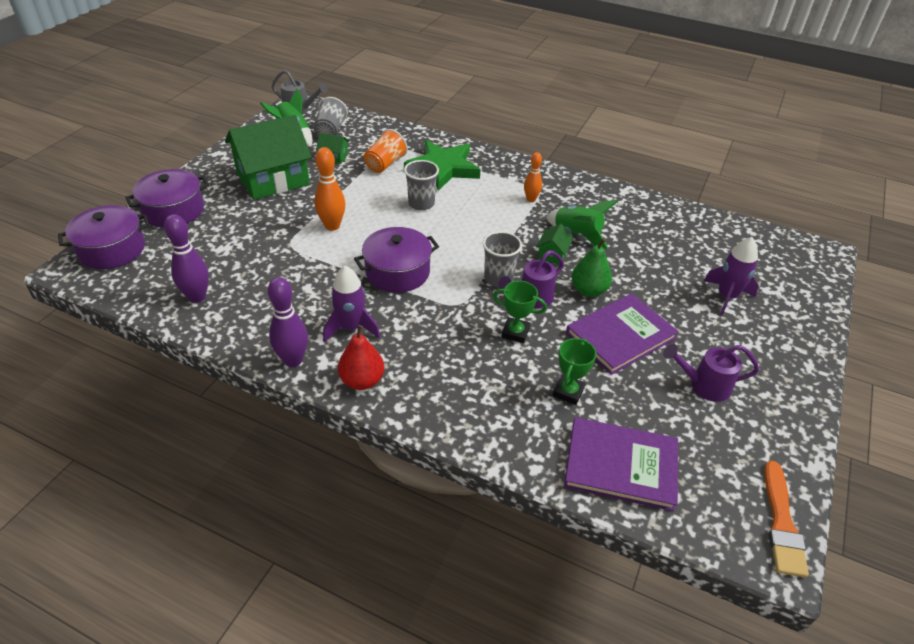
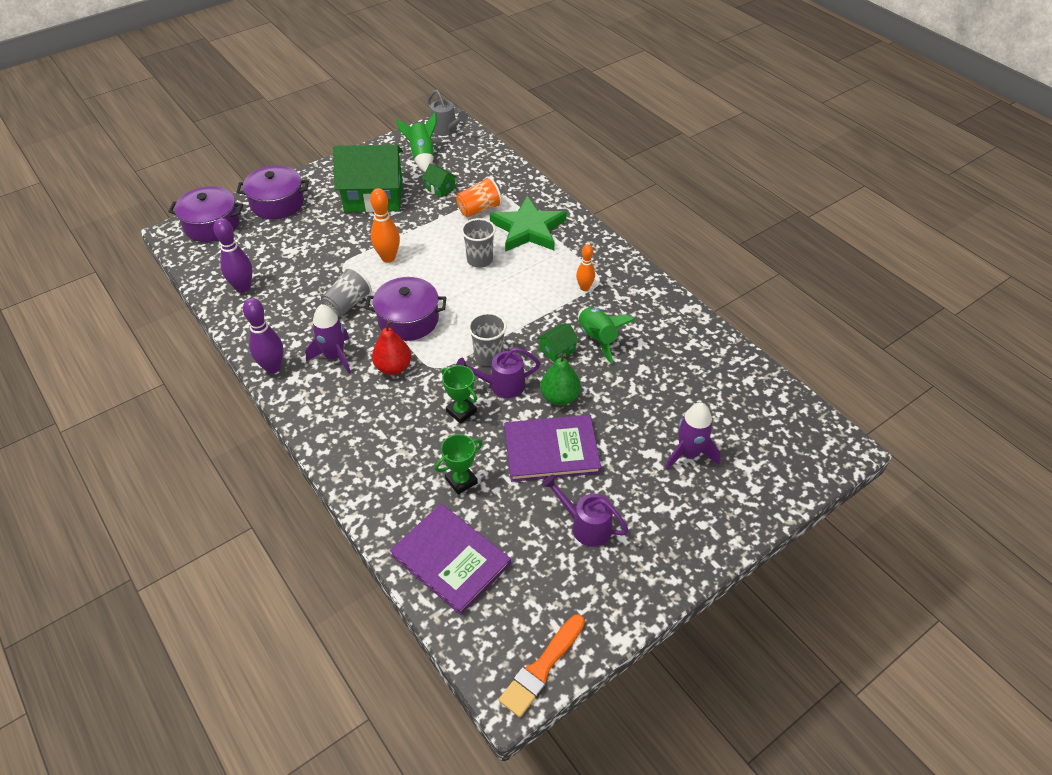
camera: 30 degrees right, 5 degrees up
(330, 131) = (457, 160): grey cup -> grey cup (348, 304)
(362, 381) = (309, 405): red pear -> red pear (393, 367)

